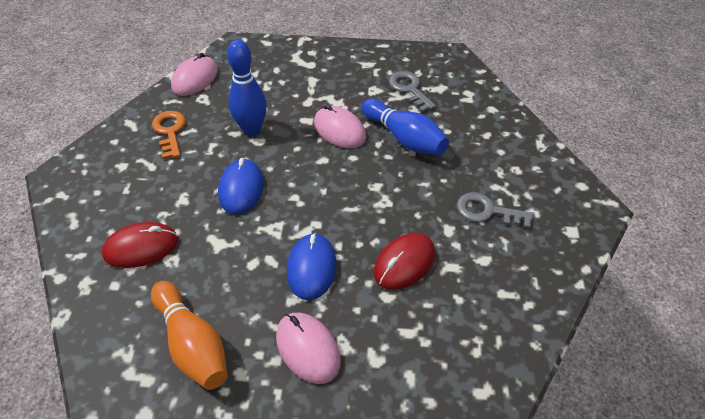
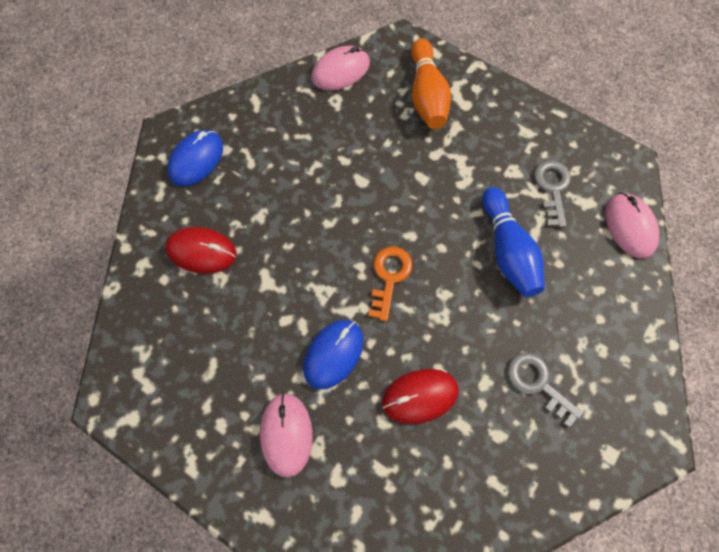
camera: 30 degrees right, 20 degrees up
(170, 131) = (286, 128): orange key -> orange key (389, 277)
(192, 344) = (197, 374): orange bowling pin -> orange bowling pin (427, 95)
(241, 188) = (317, 231): blue mouse -> blue mouse (196, 160)
(252, 129) = (362, 164): blue bowling pin -> none
(339, 130) = (447, 207): pink mouse -> pink mouse (630, 226)

